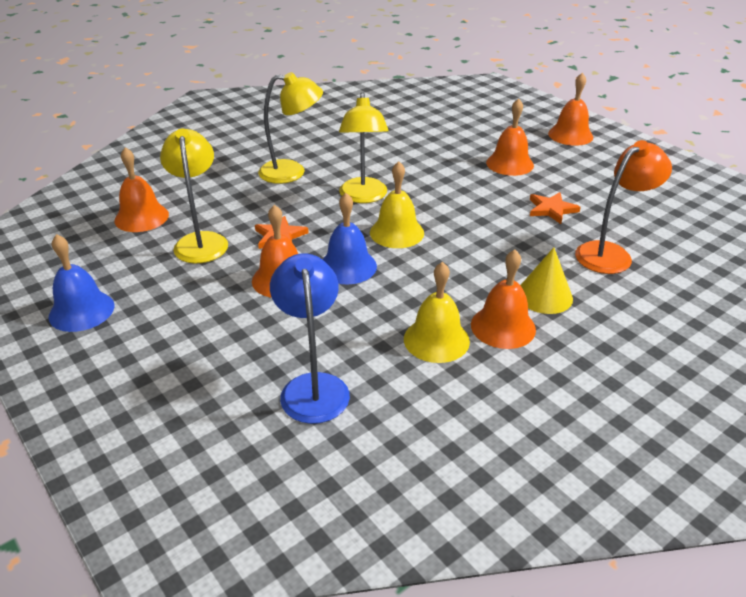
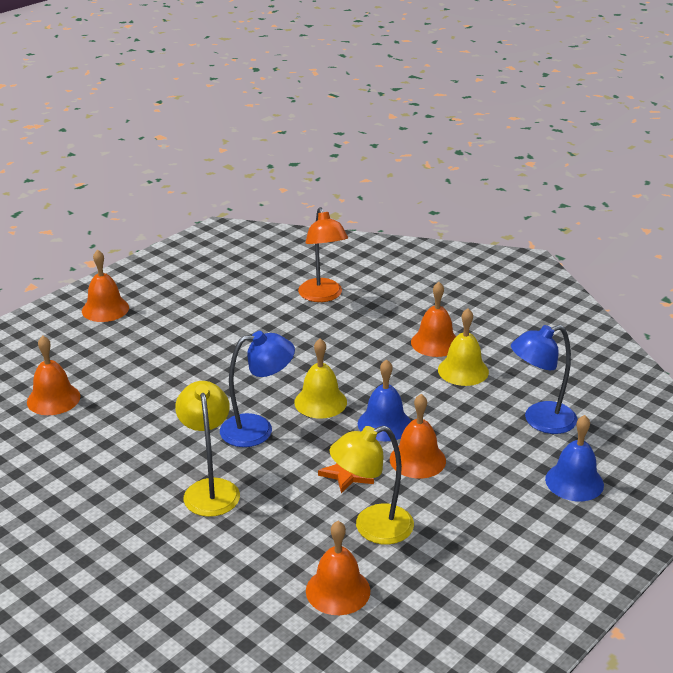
camera: 100 degrees left, 5 degrees down
(81, 311) = (515, 580): blue bell -> blue bell (574, 481)
(363, 197) = (258, 429): yellow lamp -> blue lamp
(509, 164) = (173, 343): orange bell -> orange bell (53, 399)
(544, 296) = (390, 325): yellow cone -> none
(551, 209) = (260, 321): orange star -> none
(611, 253) = (323, 296): orange lamp -> orange lamp turned 150 degrees counterclockwise

